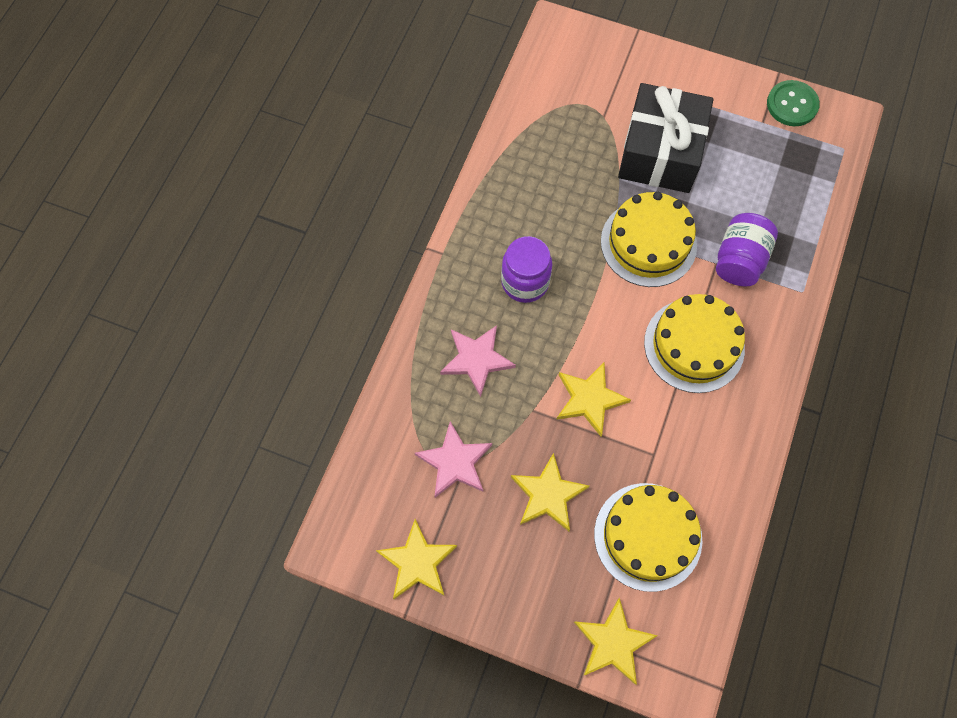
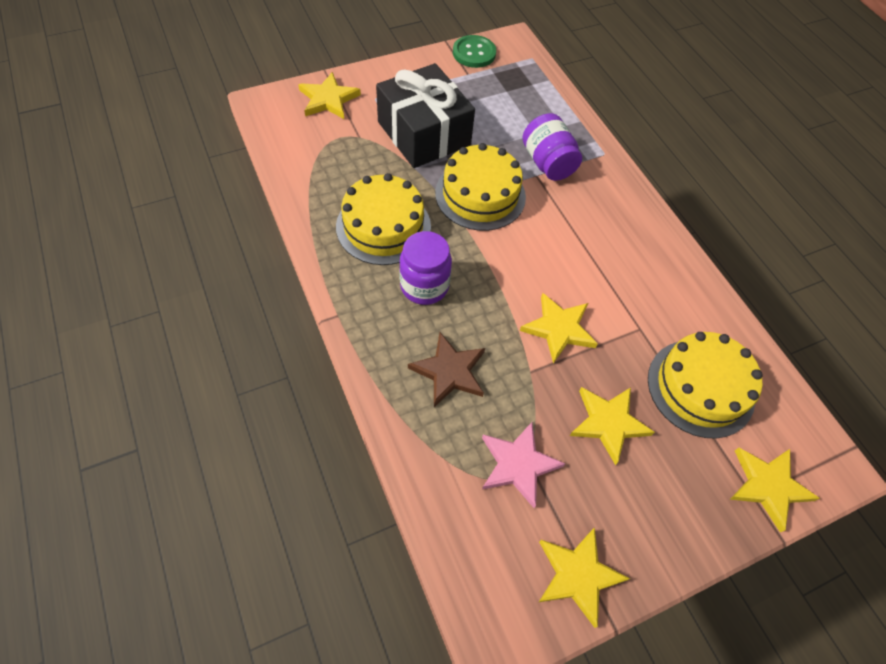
camera: 50 degrees left, 10 degrees down
(476, 359) = (449, 371): pink star -> brown star
(613, 62) = (328, 99): none -> yellow star
(694, 345) = (582, 236): yellow cake -> yellow cake (383, 226)

